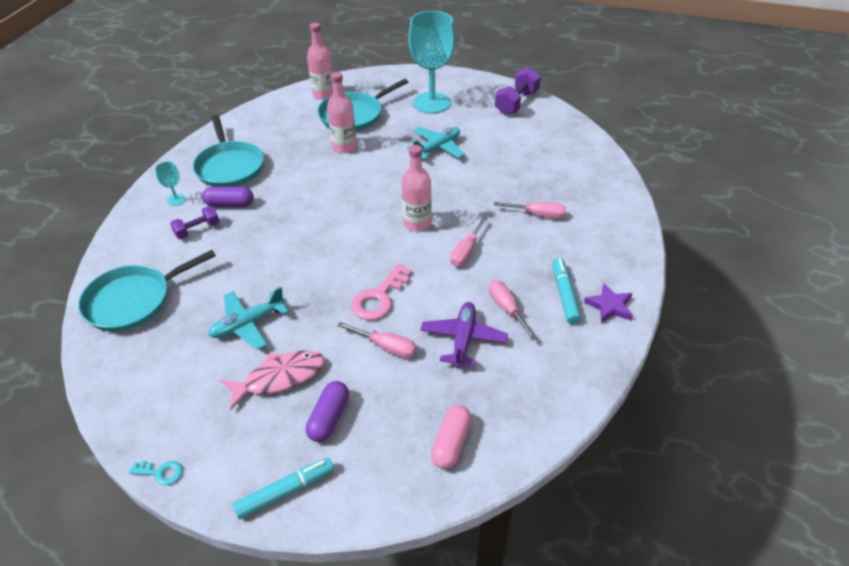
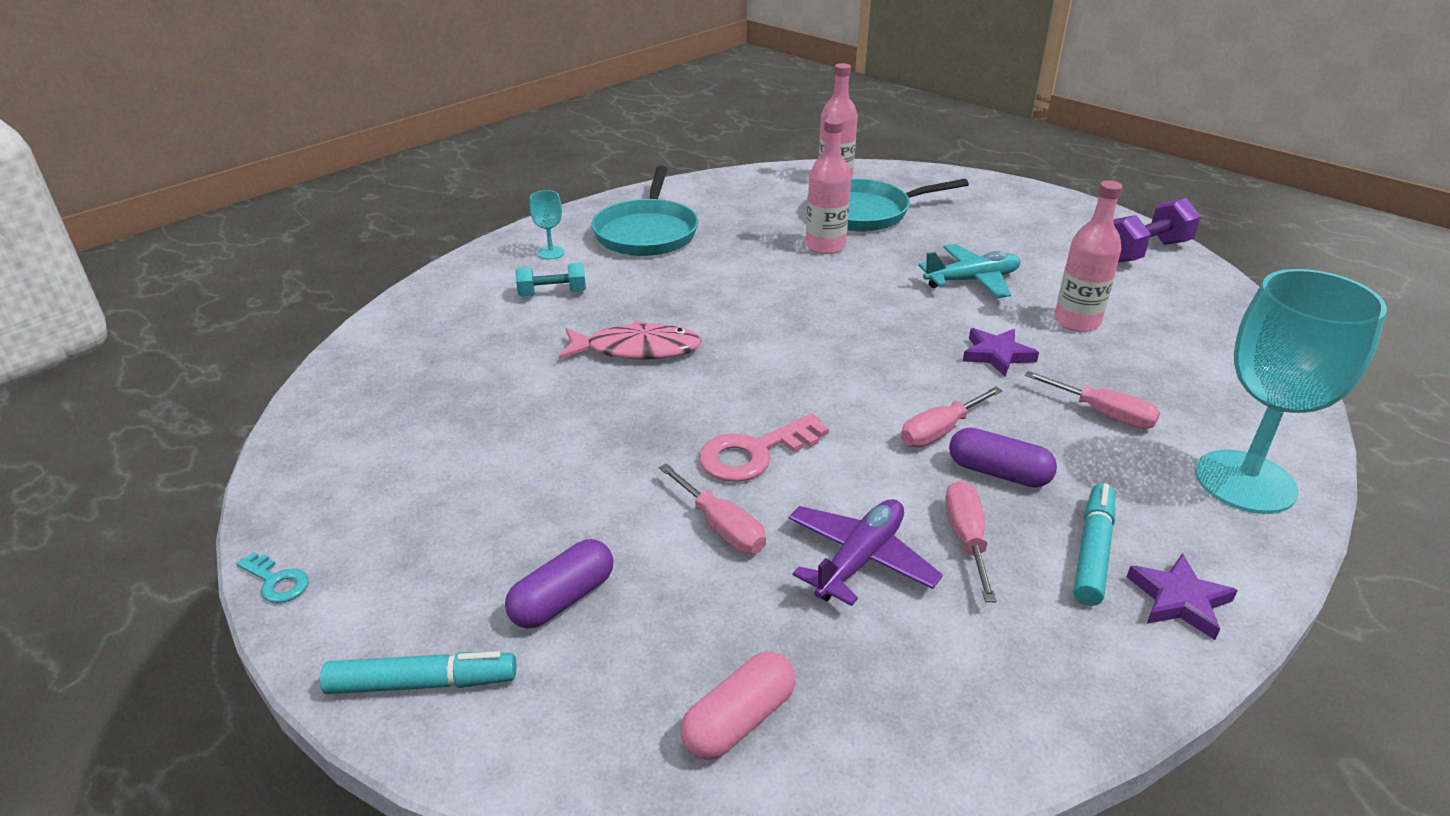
camera: 25 degrees right, 10 degrees down
(133, 301) = (410, 352): turquoise pan -> none
(197, 230) = (552, 293): purple dumbbell -> turquoise dumbbell
(230, 204) = (616, 275): purple capsule -> purple capsule (998, 473)
(248, 324) = (536, 427): turquoise plane -> none
(280, 378) = (530, 514): pink fish -> pink fish (637, 350)
(417, 223) = (879, 369): pink bottle -> pink bottle (1077, 321)
(432, 103) = (996, 222): turquoise goblet -> turquoise goblet (1245, 482)
(472, 194) = (997, 355): none -> purple star

